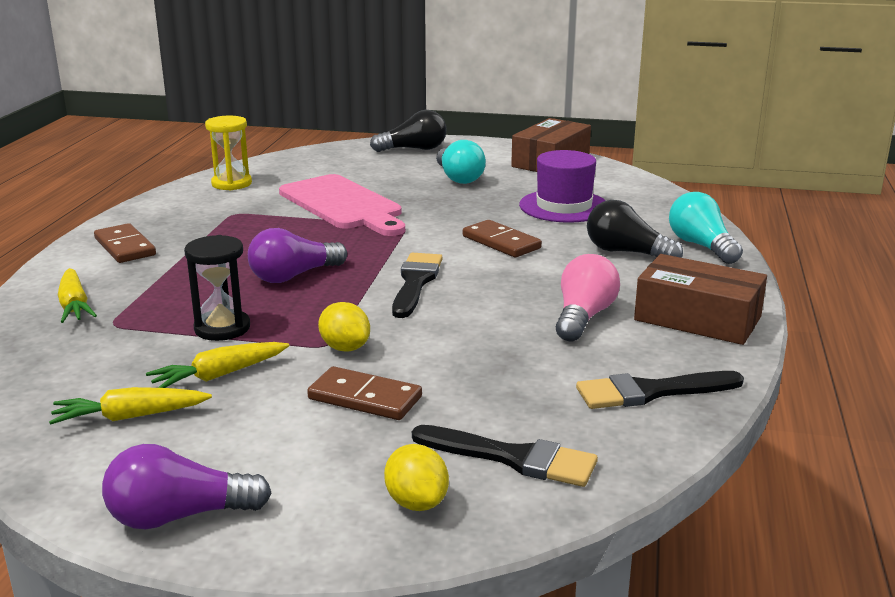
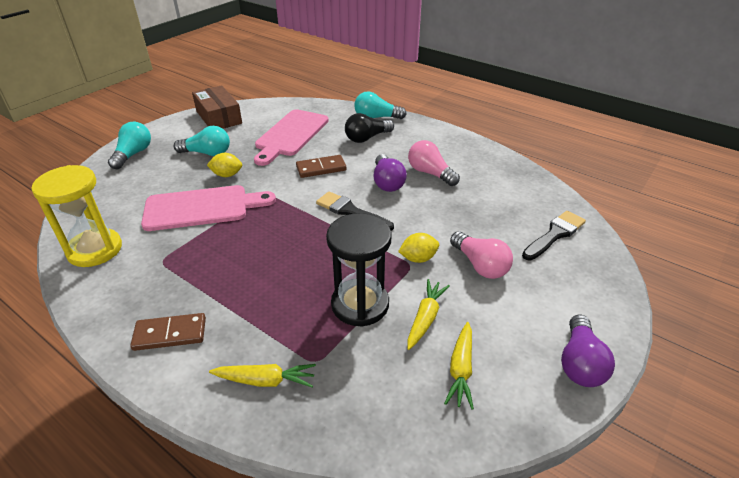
camera: 65 degrees left, 15 degrees up
(219, 375) = (425, 318): yellow carrot -> yellow carrot turned 150 degrees counterclockwise
(222, 328) = (360, 304): black hourglass -> black hourglass, size x1.51
(231, 184) = (95, 250): yellow hourglass -> yellow hourglass, size x1.51
(293, 276) = (303, 256): purple light bulb -> purple light bulb (387, 182)
(365, 398) = (480, 265): brown domino -> pink light bulb
(414, 149) = (133, 154): black light bulb -> turquoise light bulb
(416, 502) = (584, 274): yellow lemon -> yellow lemon (227, 175)
(564, 206) = (291, 135): purple hat -> pink cutting board
(651, 392) = (511, 180): black brush -> none
(697, 318) = (450, 146): brown box -> none

